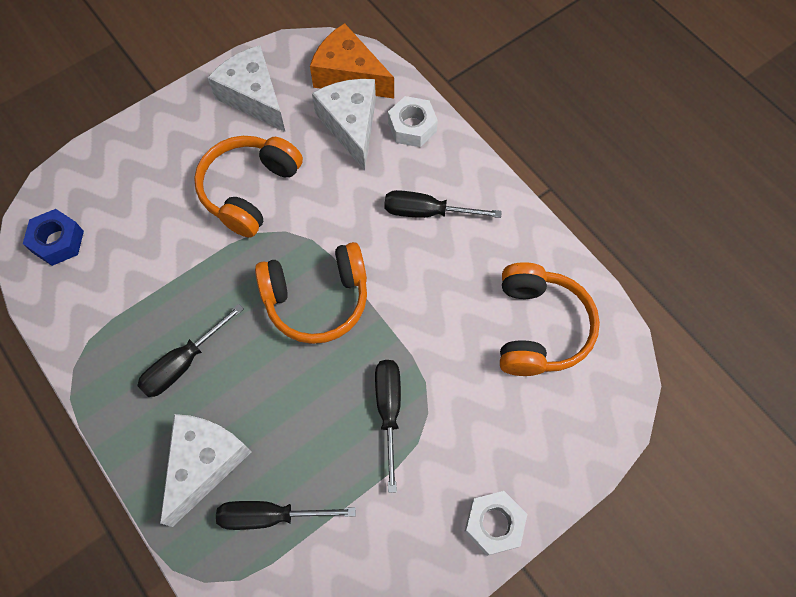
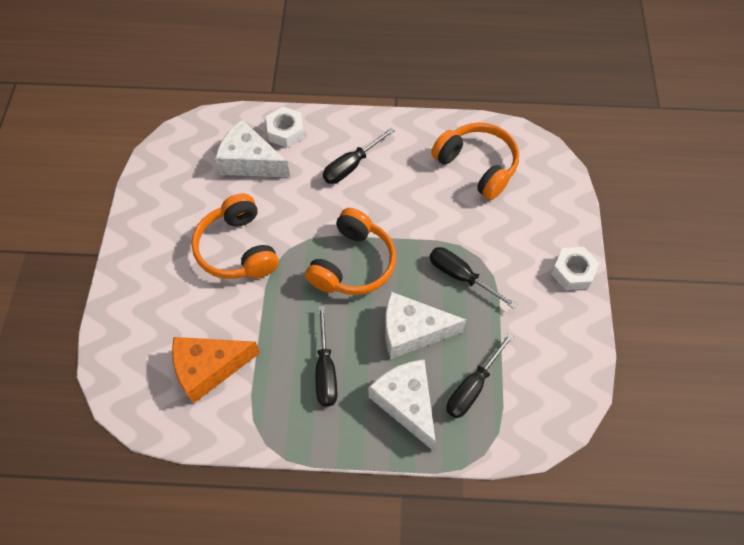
camera: 50 degrees left, 5 degrees down
(58, 241) = (155, 393): blue nut -> none
(254, 97) = (169, 199): white cheese -> white cheese (412, 331)
(349, 75) = (212, 137): orange cheese -> orange cheese (209, 368)

